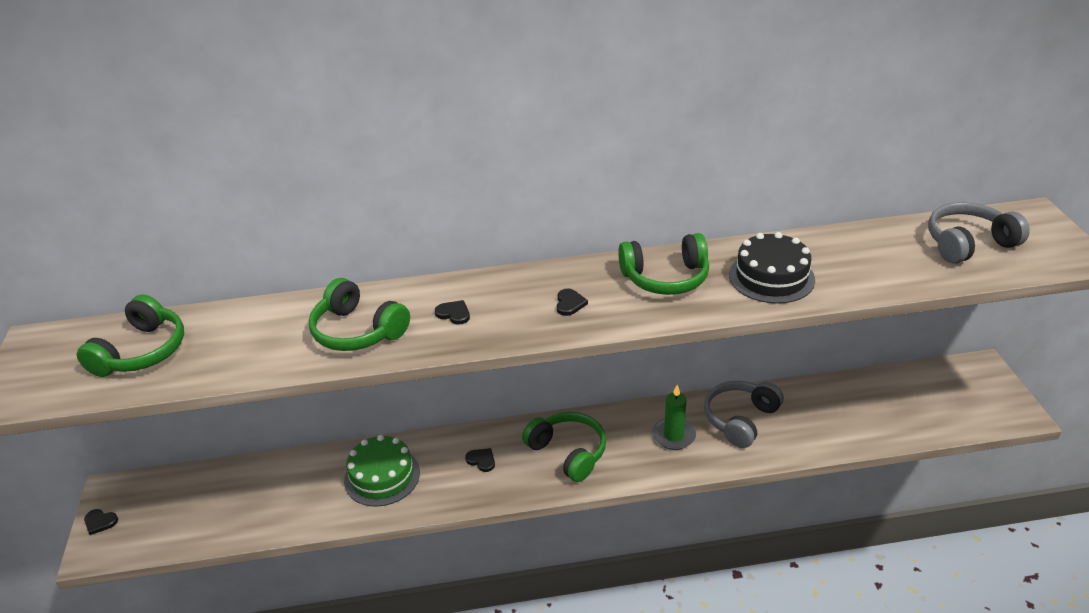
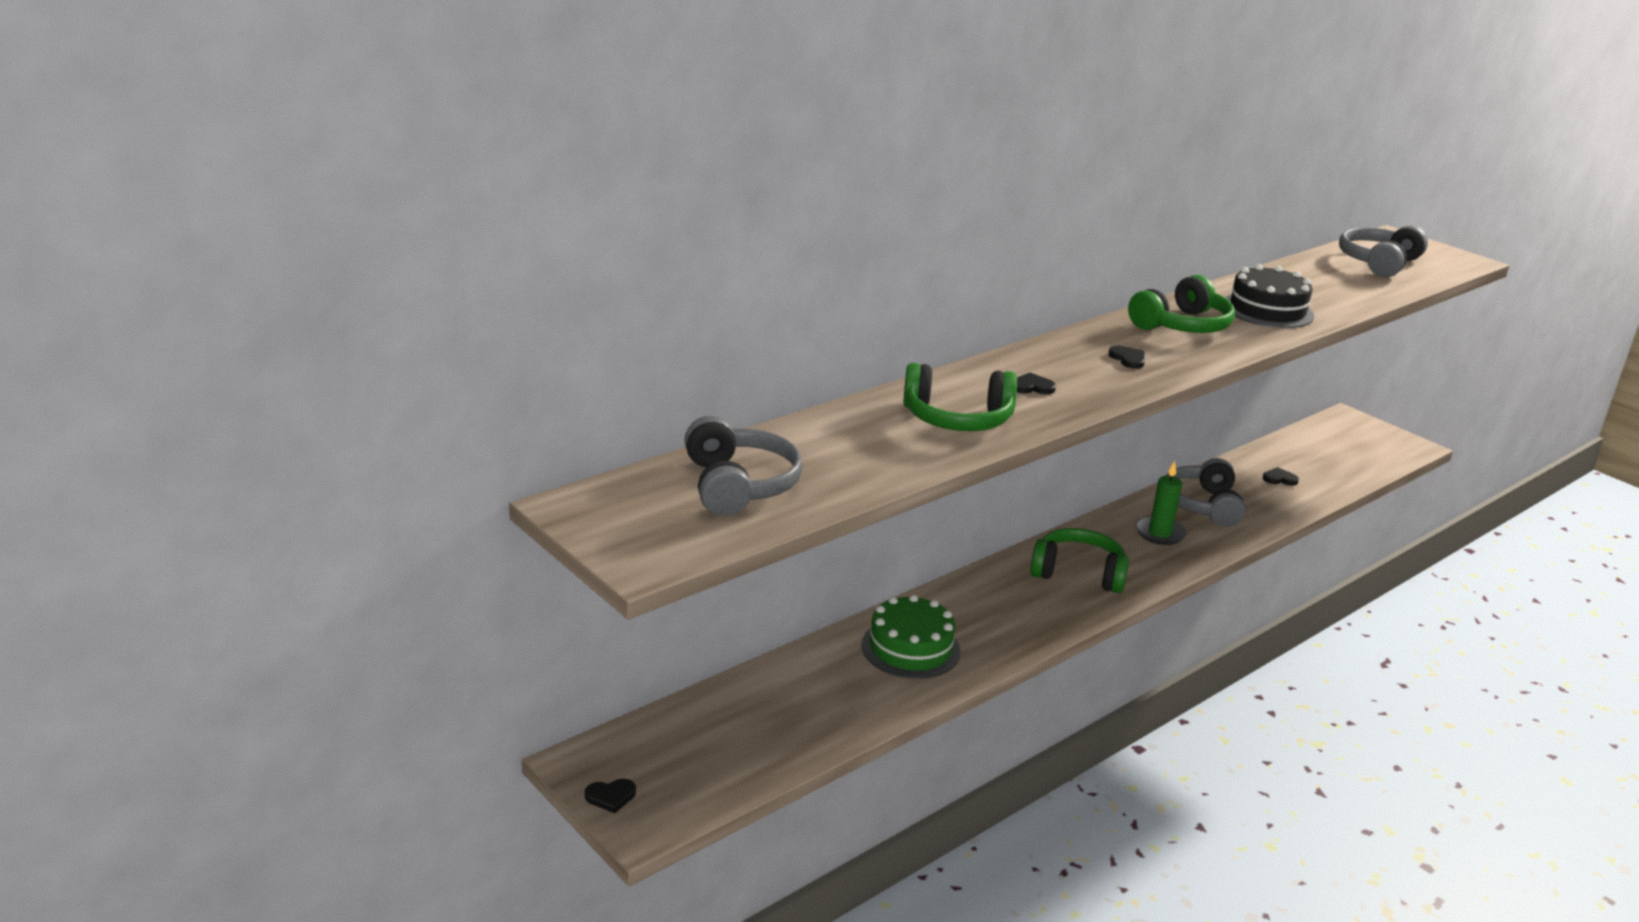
camera: 35 degrees left, 10 degrees down
(142, 351) = (738, 485): green headphones -> grey headphones
(481, 460) = (1000, 604): black heart -> black heart (1279, 479)

